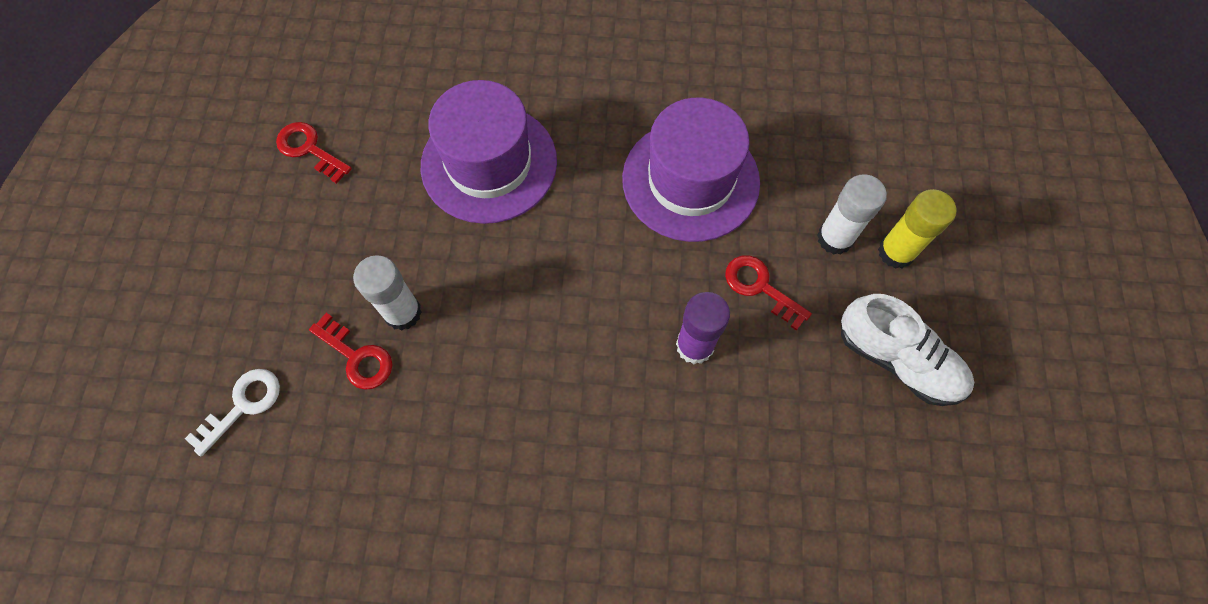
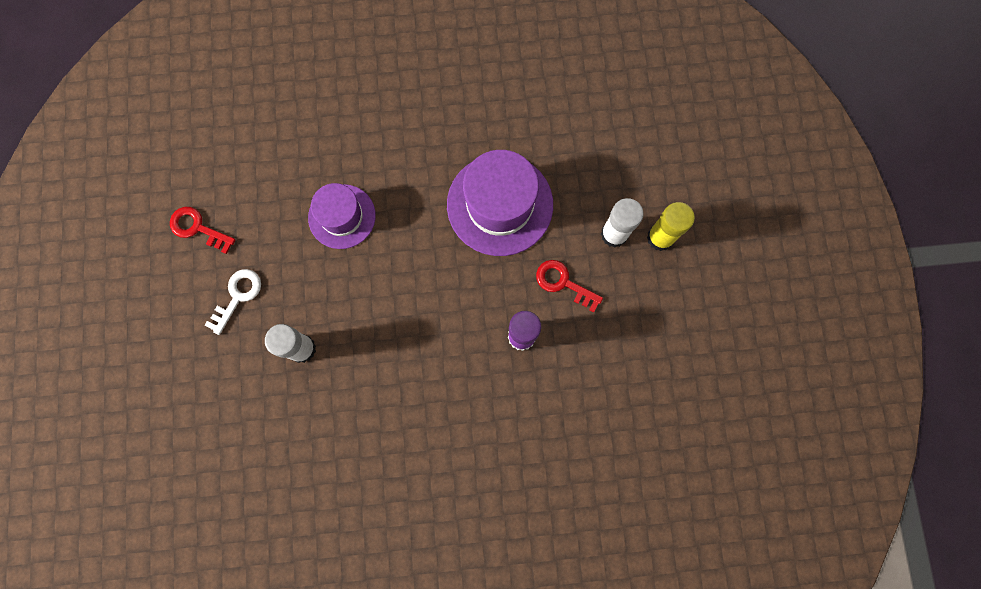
camera: 10 degrees left, 10 degrees up
(242, 406) = (201, 440): white key -> white key (237, 297)
(356, 356) = (275, 388): red key -> none
(489, 163) = (342, 216): purple hat -> purple hat, size x0.63
(897, 360) = (668, 322): white shoe -> none

